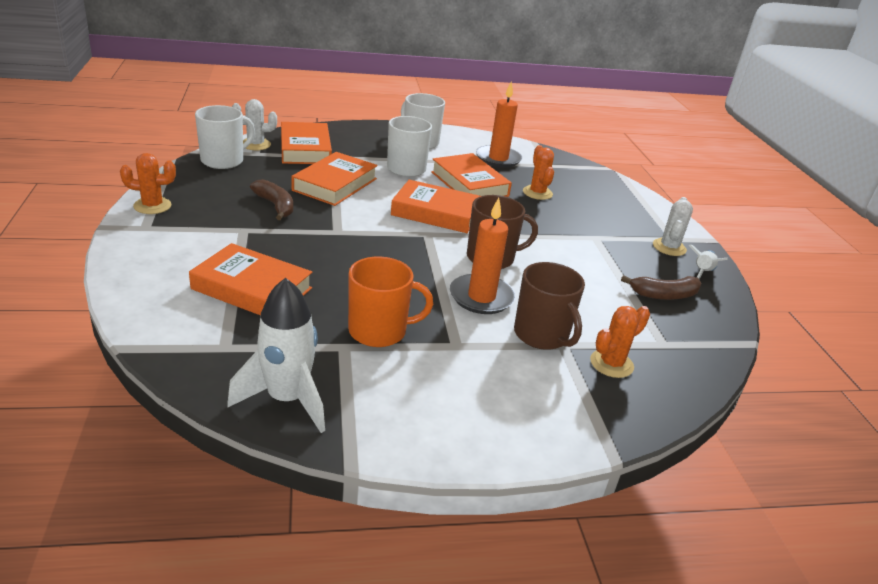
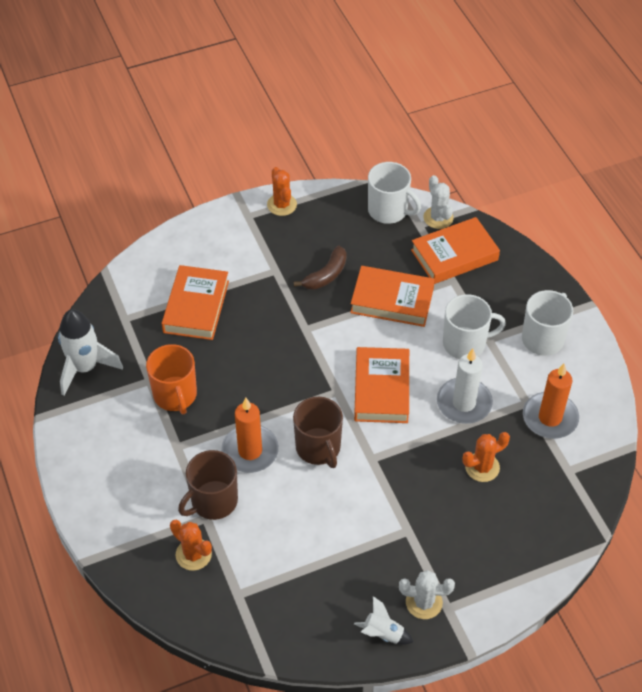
camera: 80 degrees right, 20 degrees up
(469, 184) = (464, 403): orange book -> white candle
(664, 295) = (320, 596): brown banana -> none

